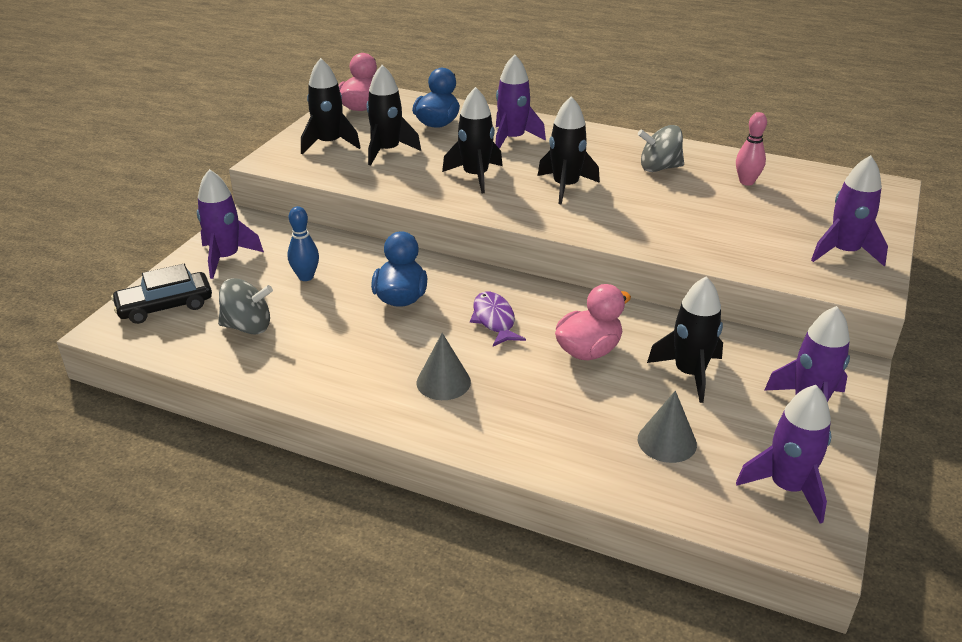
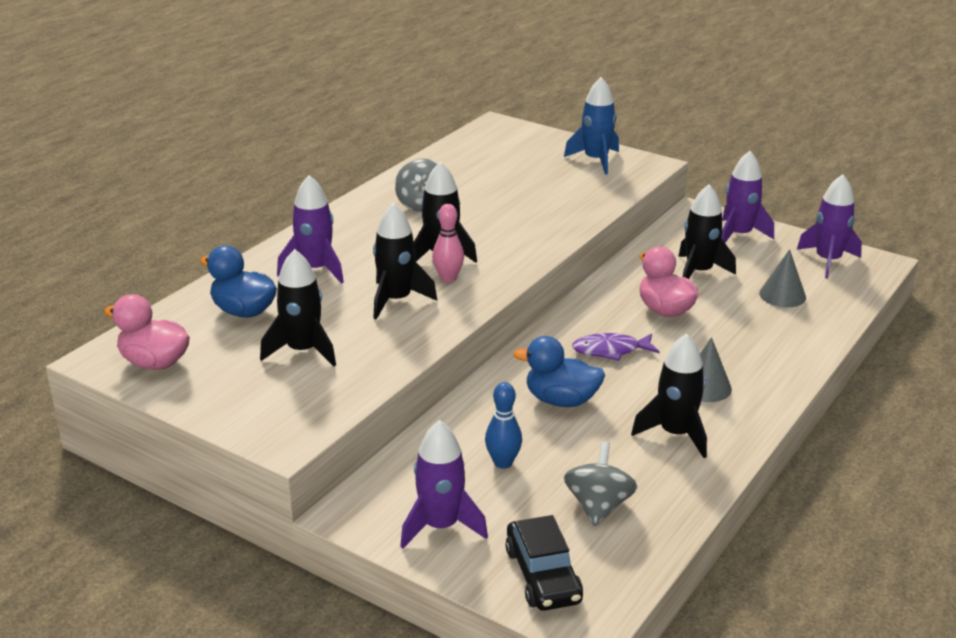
camera: 80 degrees left, 5 degrees down
(329, 143) = (257, 392): black rocket -> black rocket (675, 434)
(746, 182) = (466, 173): pink bowling pin -> pink bowling pin (448, 278)
(844, 252) = (596, 160): purple rocket -> blue rocket

